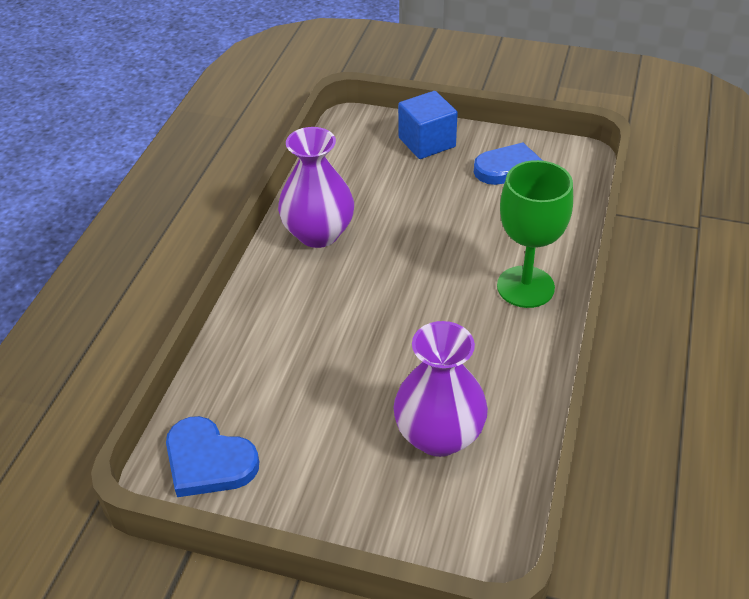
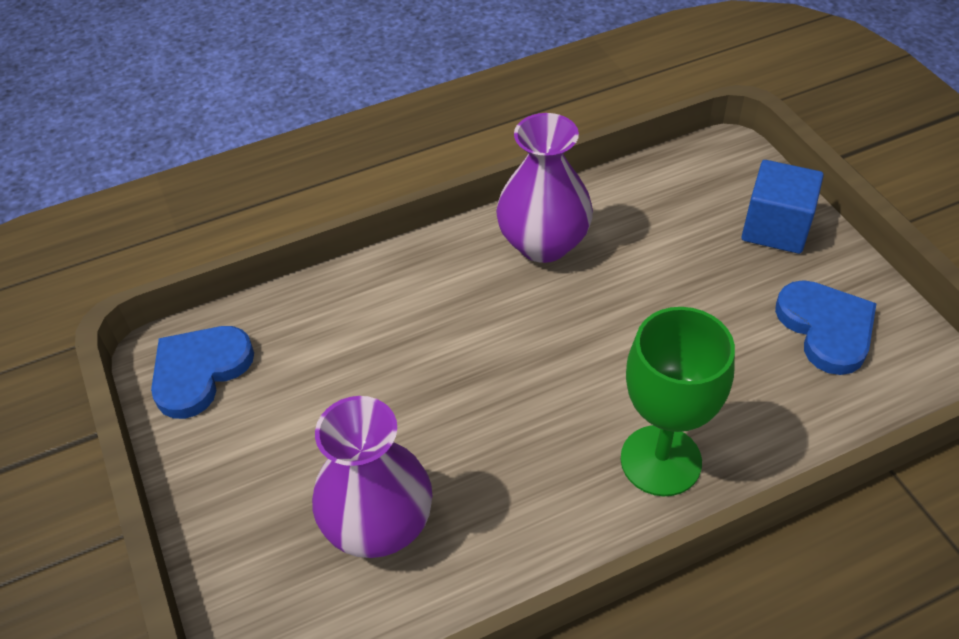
camera: 50 degrees right, 5 degrees up
(208, 461) = (200, 371): blue heart -> blue heart turned 45 degrees clockwise

